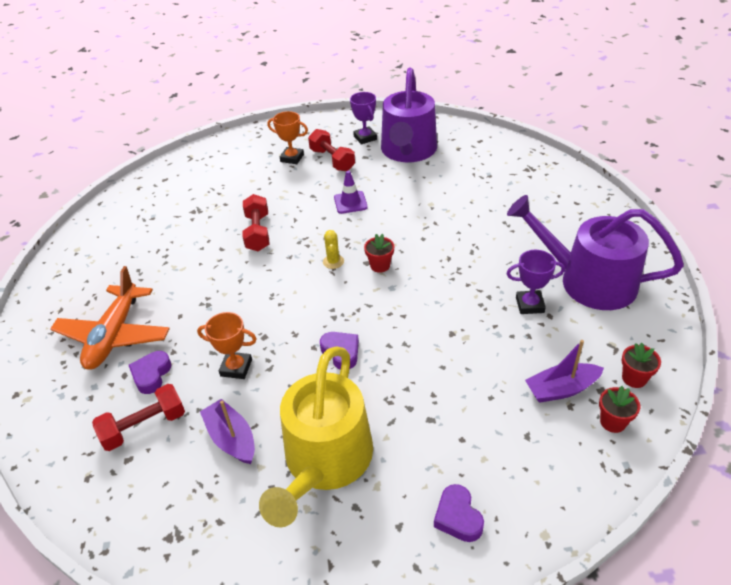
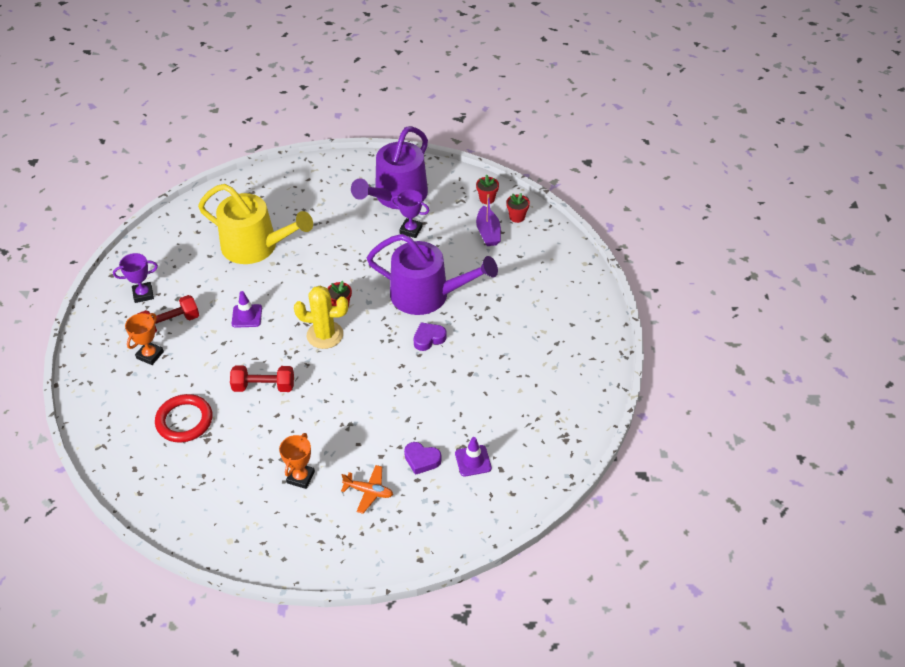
camera: 85 degrees left, 5 degrees up
(114, 335) = (369, 491): orange plane -> orange plane, size x0.53
(144, 426) = (473, 461): red dumbbell -> purple traffic cone
(215, 194) = (184, 421): none -> red ring
(232, 438) = (494, 406): purple boat -> none
(236, 368) = (428, 403): orange trophy -> orange trophy (300, 477)
(325, 461) = (521, 355): yellow watering can -> yellow watering can (256, 246)
(333, 262) = (325, 335): yellow cactus -> yellow cactus, size x1.96
(408, 151) = (184, 266): purple watering can -> purple watering can (427, 295)
(458, 517) = (569, 297): purple heart -> none
(529, 305) = (411, 230): purple trophy -> purple trophy turned 75 degrees counterclockwise

